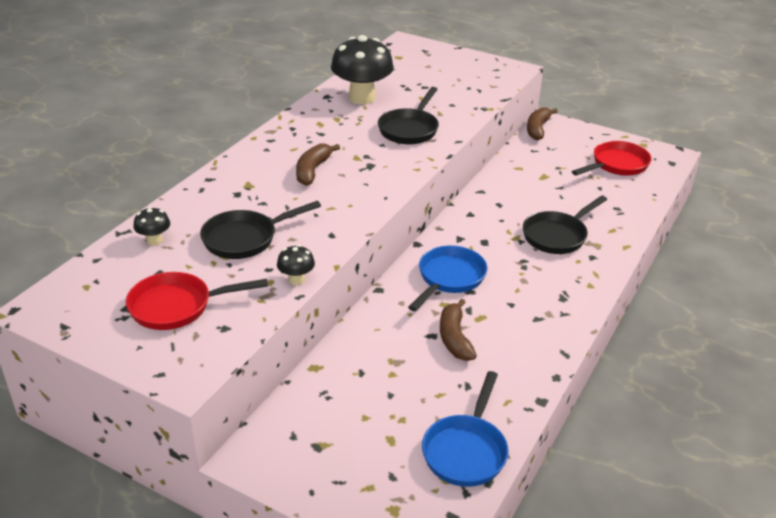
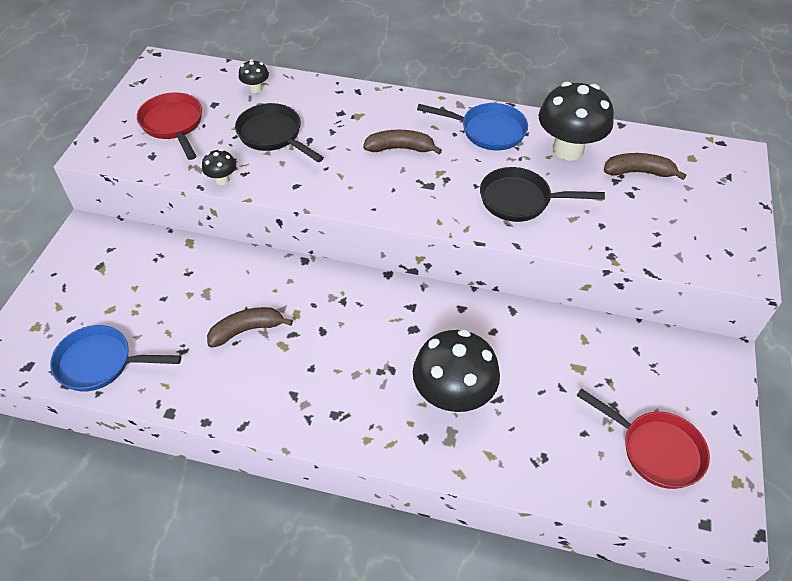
camera: 75 degrees right, 15 degrees up
(449, 278) = (338, 310): blue pan -> blue pan (487, 131)
(538, 129) = (695, 347): brown banana -> brown banana (638, 172)
(557, 236) = (453, 397): black pan -> black mushroom

